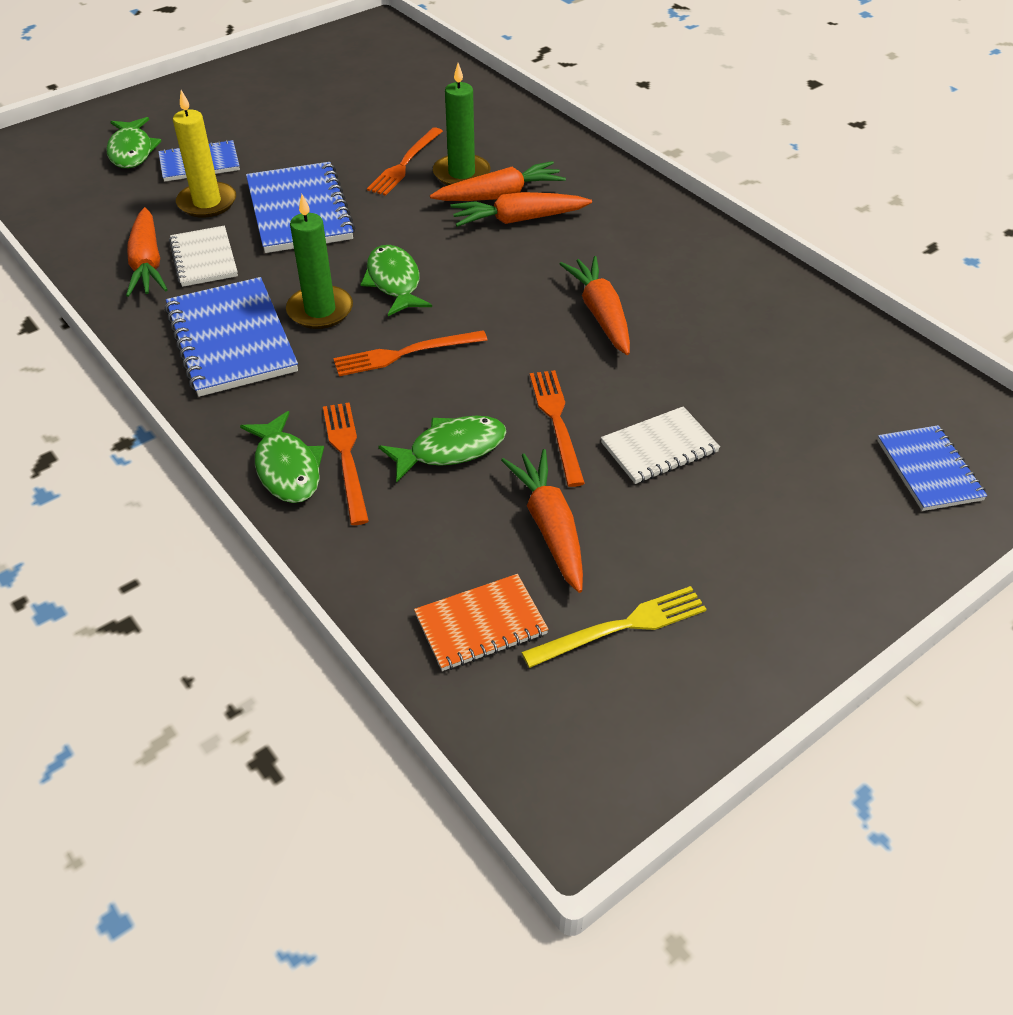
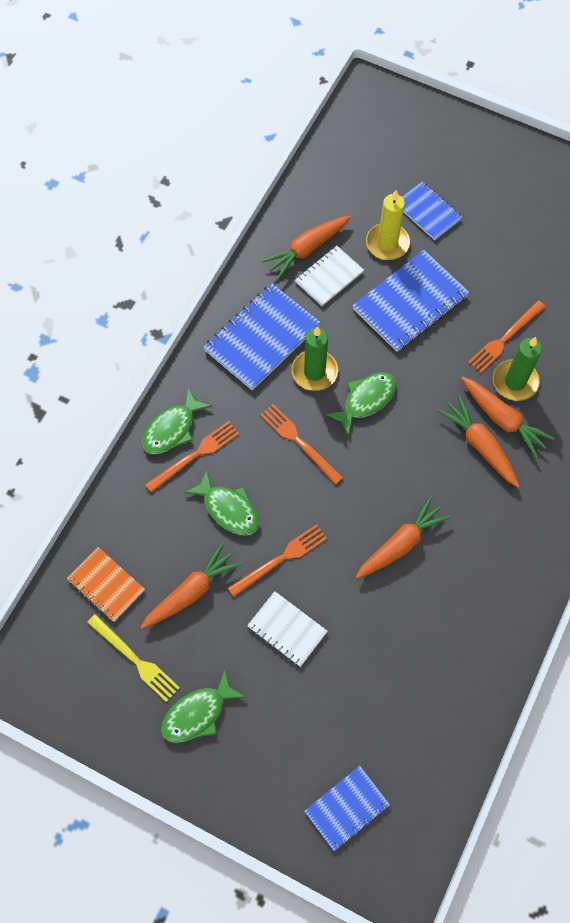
camera: 65 degrees right, 20 degrees up
(132, 151) = (418, 164): green fish -> green fish (198, 713)
(405, 164) = (505, 338): orange fork -> orange fork turned 45 degrees counterclockwise

